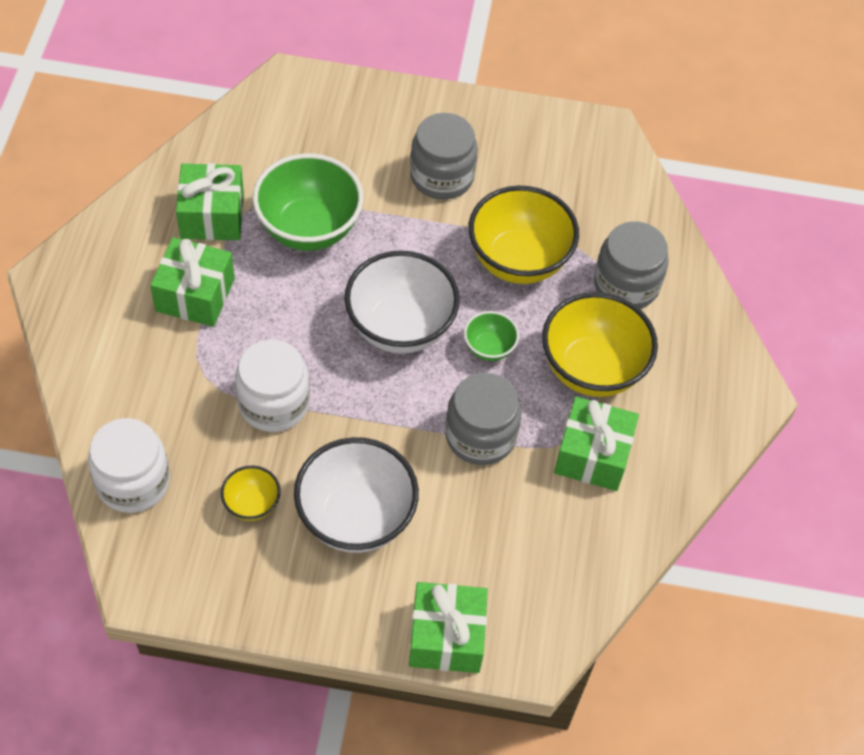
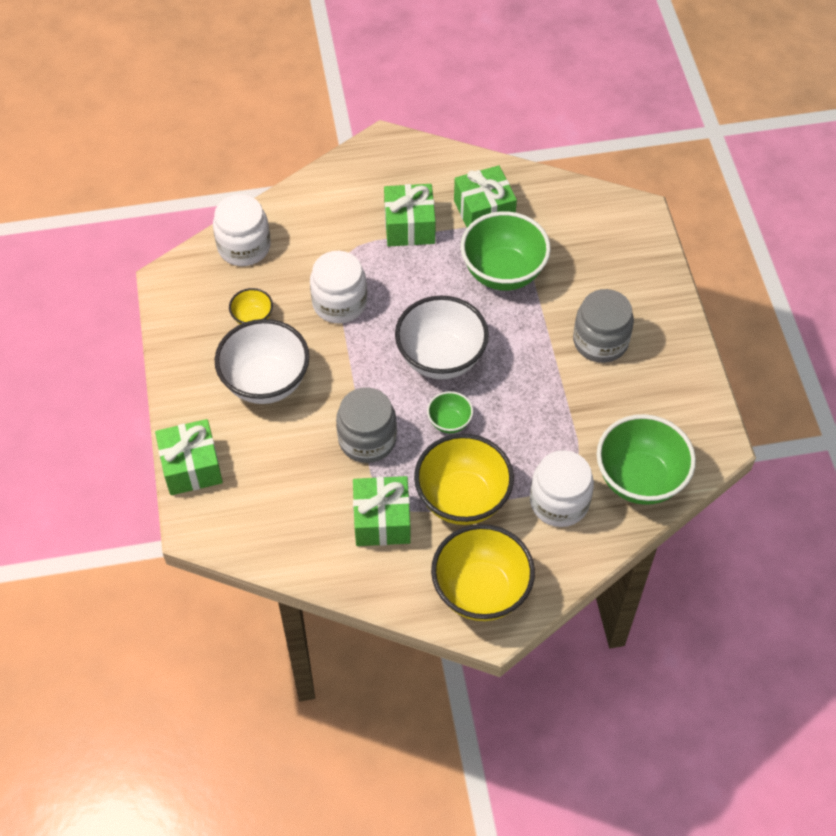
camera: 75 degrees right, 0 degrees up
(518, 260) = (544, 418): yellow bowl -> yellow bowl (481, 591)
(623, 207) = (639, 479): none -> green bowl
(626, 284) = (559, 502): grey jar -> white jar

